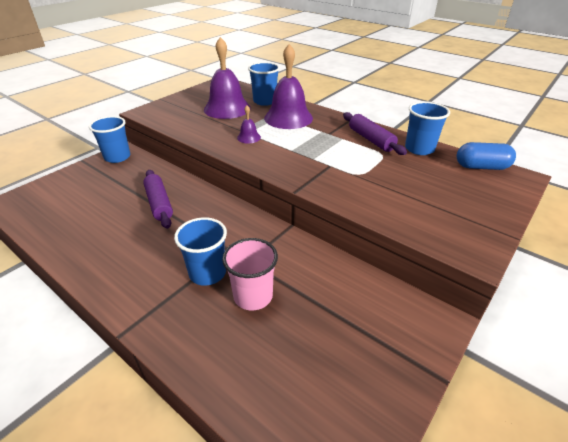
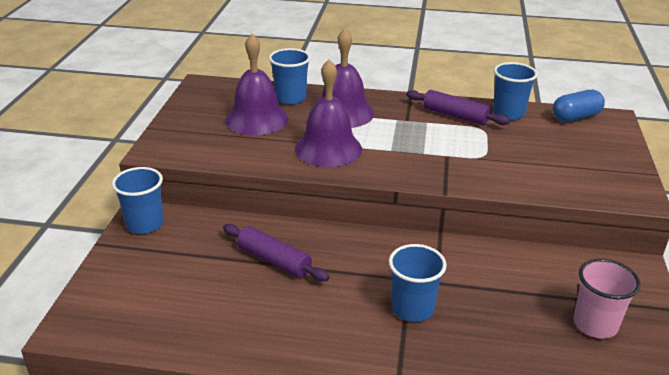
camera: 30 degrees left, 5 degrees down
(249, 137) = (328, 148): purple bell -> purple bell, size x2.24
(253, 296) = (477, 311): pink cup -> pink cup (595, 324)

